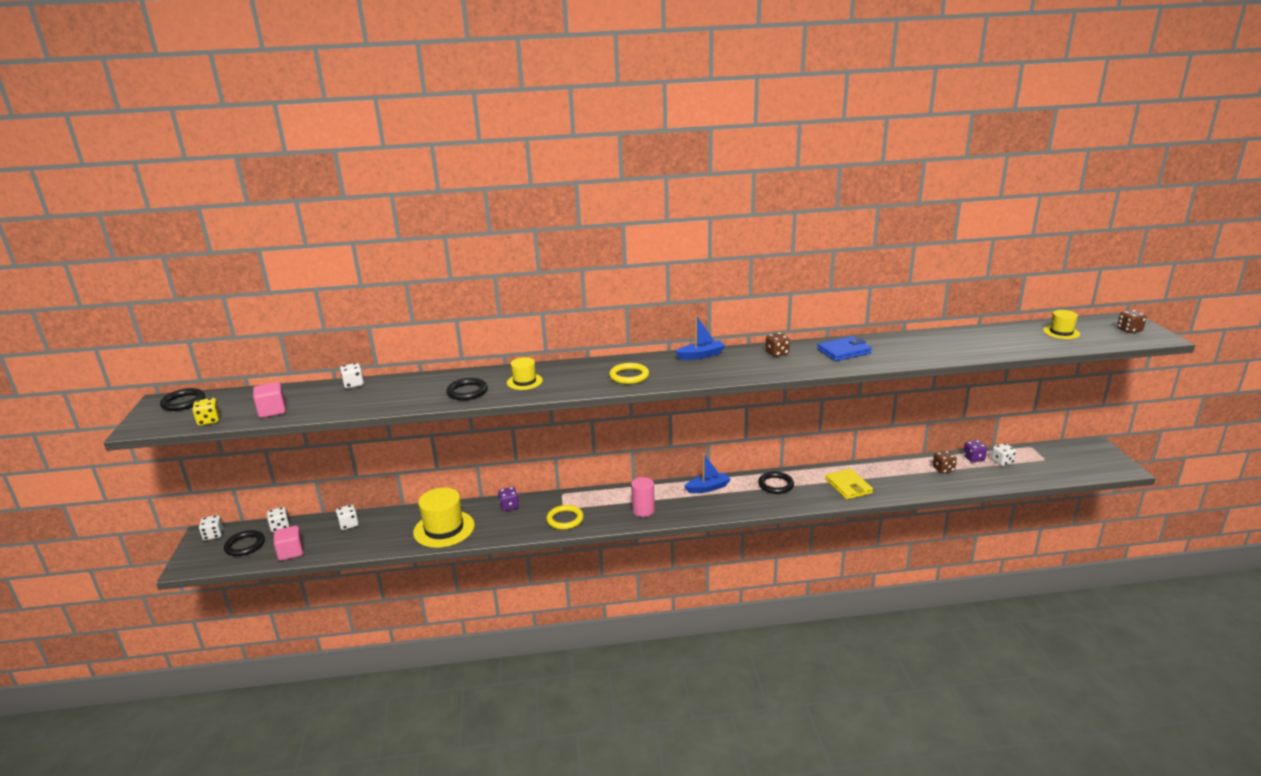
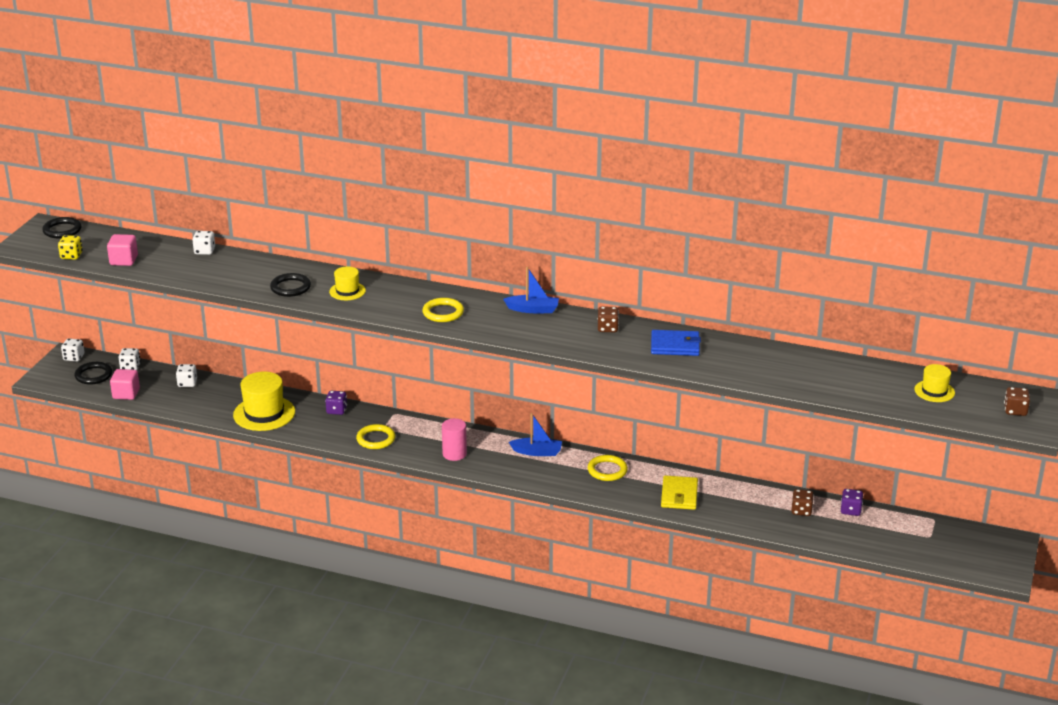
camera: 25 degrees right, 5 degrees up
(776, 485) = (607, 470): black ring -> yellow ring
(1002, 462) = (877, 524): white dice -> none

